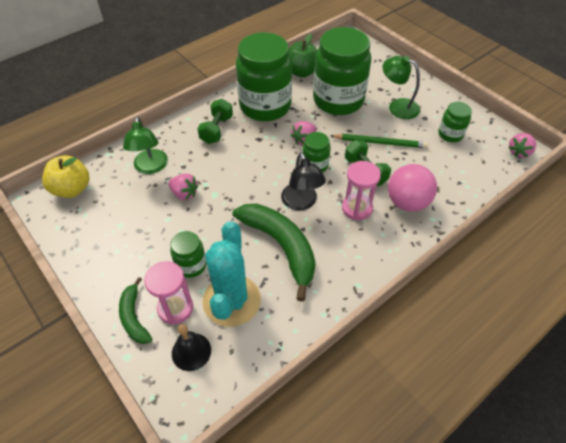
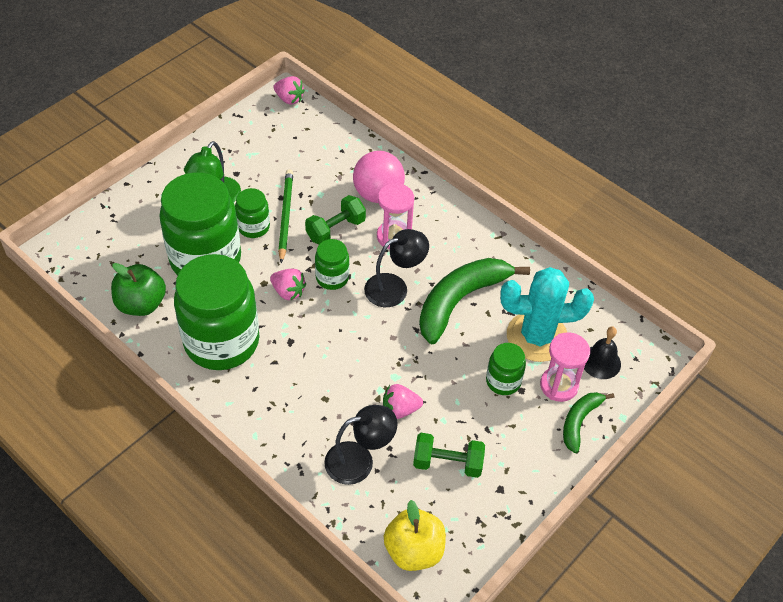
camera: 100 degrees left, 0 degrees up
(134, 317) = (579, 422): green banana -> green banana turned 150 degrees clockwise
(150, 167) = (359, 460): green lamp -> black lamp
(184, 194) = (400, 409): pink strawberry -> pink strawberry turned 120 degrees counterclockwise
(216, 130) = (276, 394): green dumbbell -> green dumbbell (447, 463)
(450, 134) = (265, 152): green jar -> green jar (253, 227)

